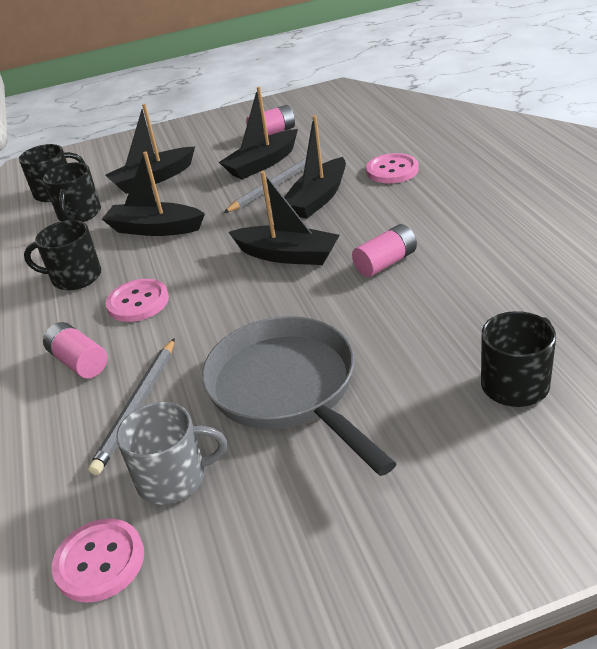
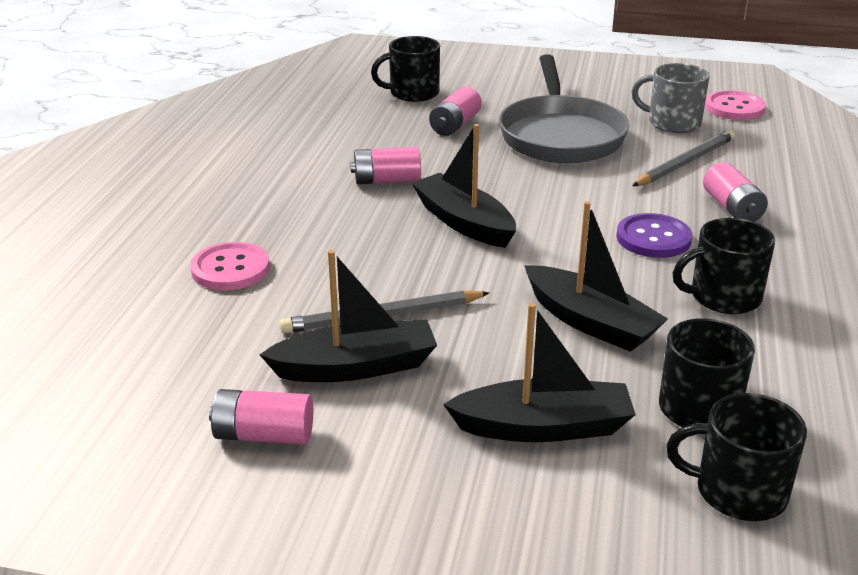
camera: 155 degrees left, 5 degrees down
(75, 277) = (723, 297): black mug -> black mug turned 135 degrees clockwise
(138, 302) = (653, 238): pink button -> purple button
(318, 199) = (358, 271): black boat -> none
(408, 353) = (455, 125): none -> pink battery

